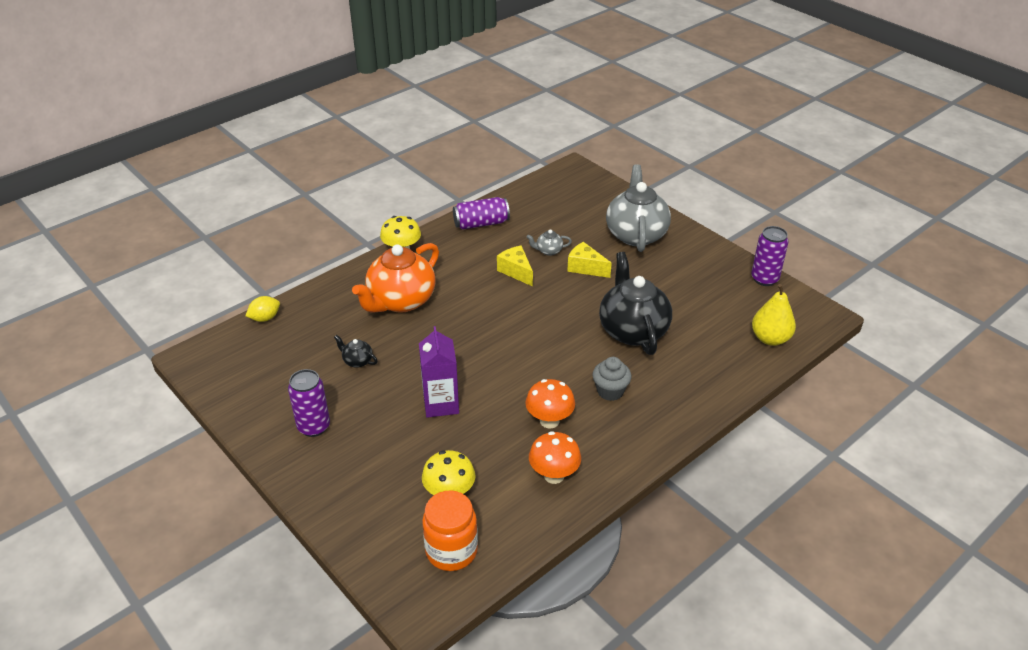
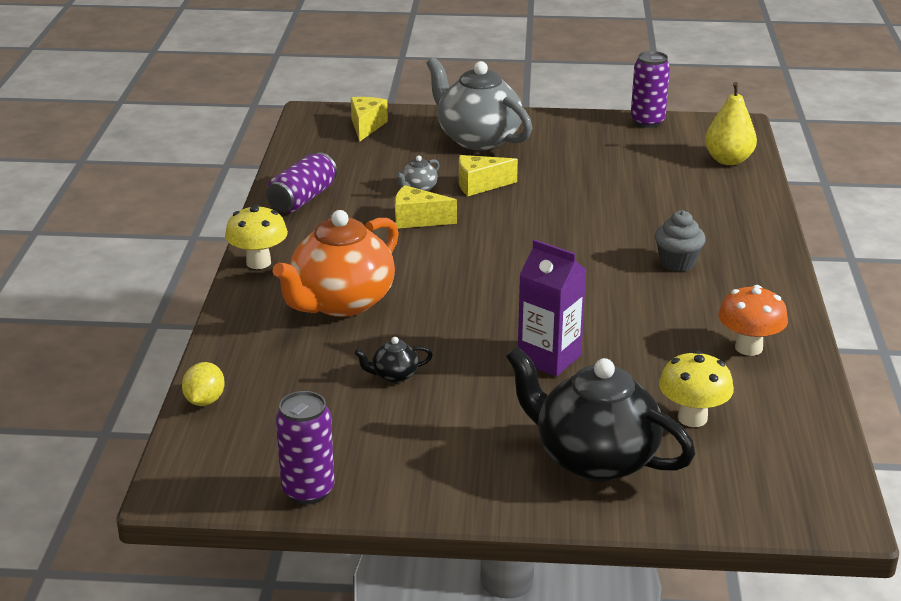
camera: 45 degrees left, 10 degrees down
(314, 427) = (457, 454): purple can -> purple can (308, 491)
(400, 301) = (341, 303): orange teapot -> orange teapot turned 45 degrees clockwise
(451, 551) = (775, 455): orange jar -> none
(549, 421) = (669, 312): orange mushroom -> none
(587, 192) = (366, 126): none -> yellow cheese
(632, 330) = (611, 210): black teapot -> black teapot (594, 459)

